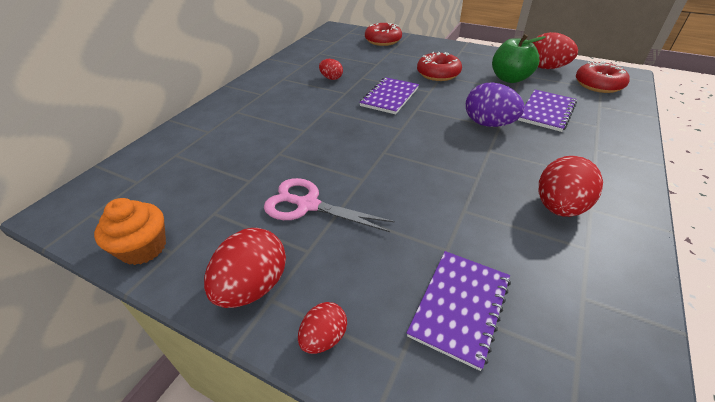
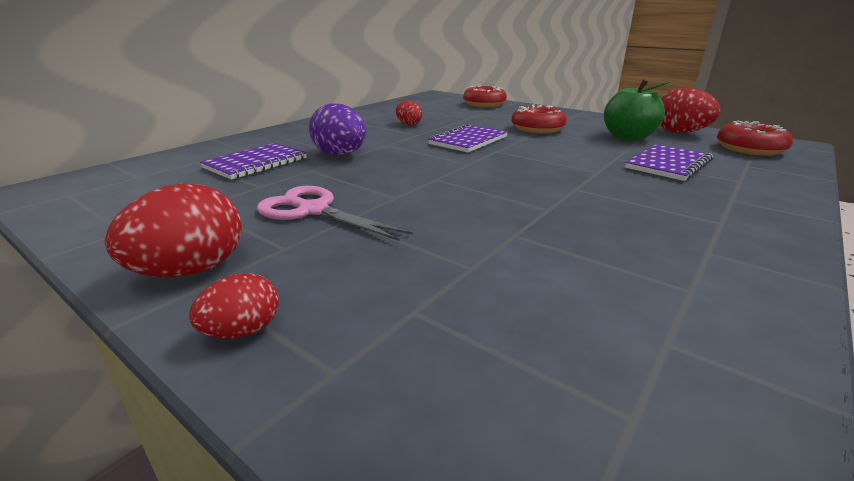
camera: 10 degrees right, 15 degrees down
(143, 248) = (96, 224): orange cupcake -> none
(460, 307) = (460, 326): purple notebook -> purple notebook (256, 163)
(488, 124) = (584, 168): purple egg -> purple egg (340, 155)
(559, 207) = (657, 245): red egg -> none

